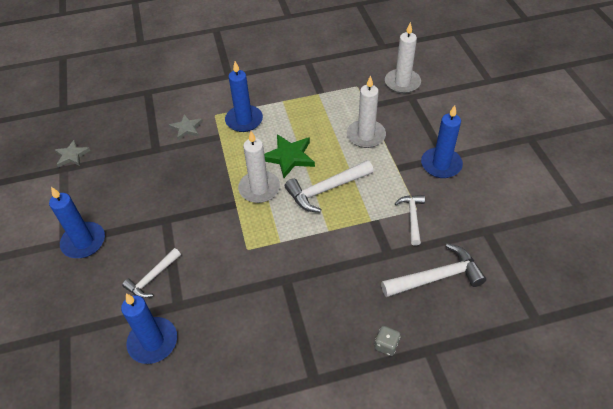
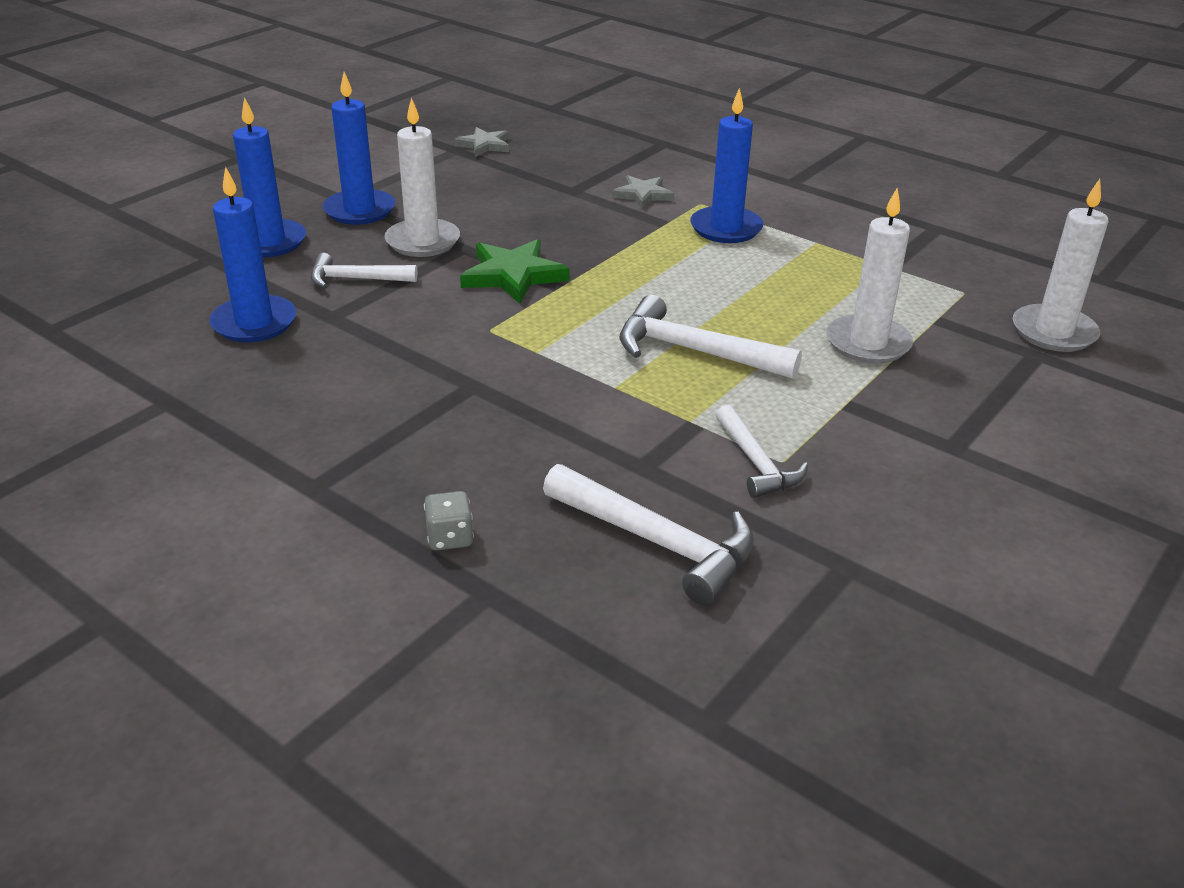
camera: 50 degrees right, 15 degrees down
(259, 188) = (614, 293): white candle -> white candle (423, 241)
(289, 157) = (712, 293): green star -> green star (513, 275)
(412, 217) = (756, 462): white hammer -> white hammer turned 105 degrees clockwise
(441, 164) = (928, 449): blue candle -> blue candle (269, 242)

